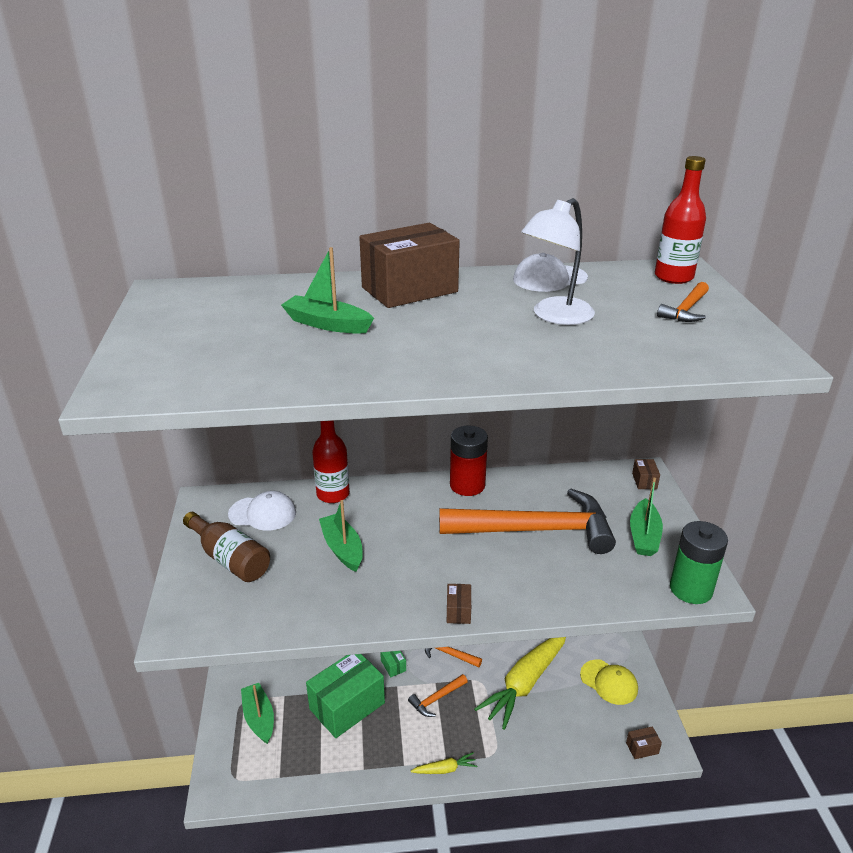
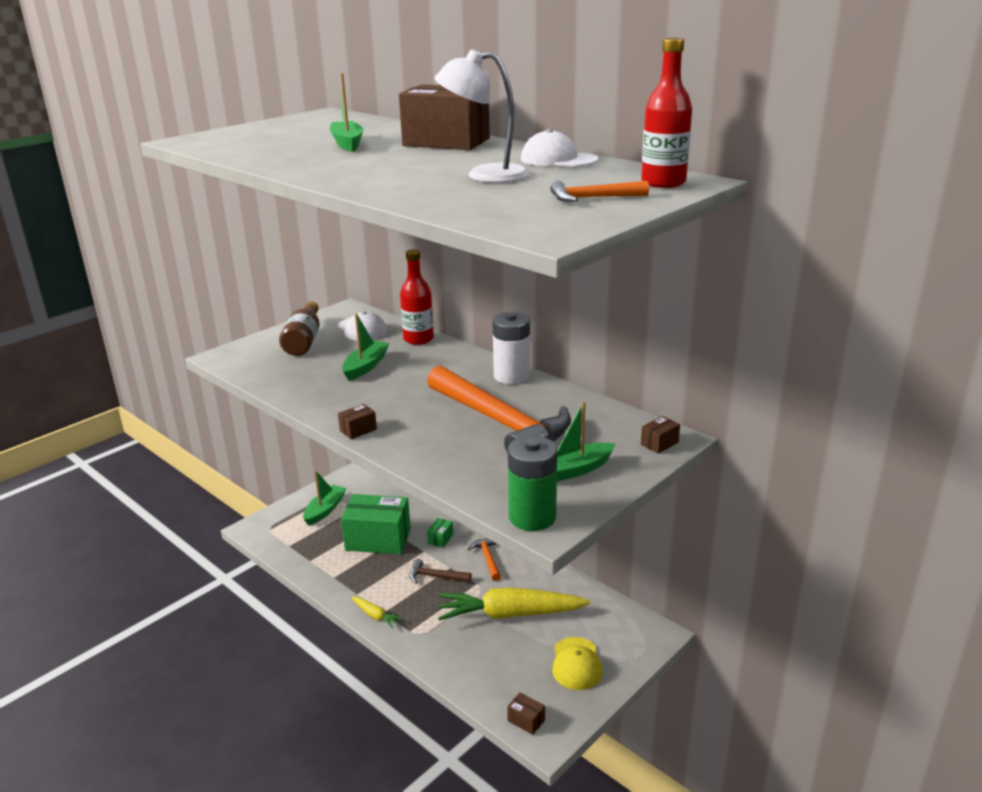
camera: 50 degrees right, 5 degrees down
(436, 699) = (435, 576): orange hammer -> brown hammer
(467, 485) = (511, 376): red battery -> white battery

